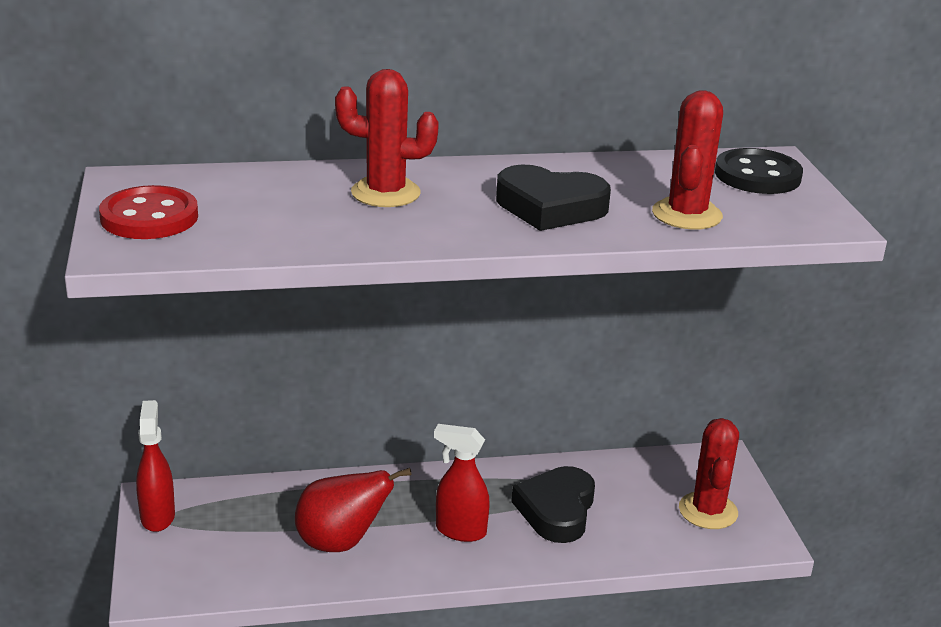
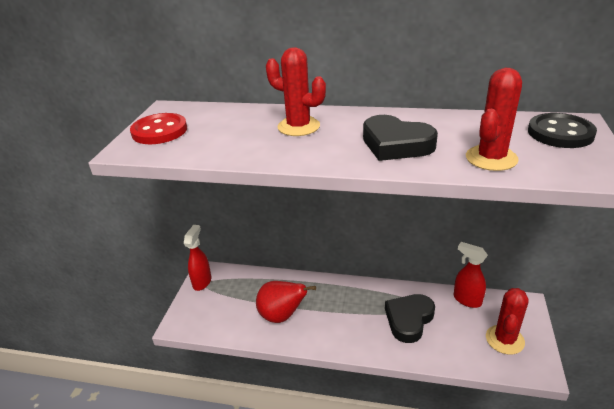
camera: 25 degrees right, 5 degrees up
(460, 531) = (348, 322): red spray bottle -> red spray bottle (466, 300)

